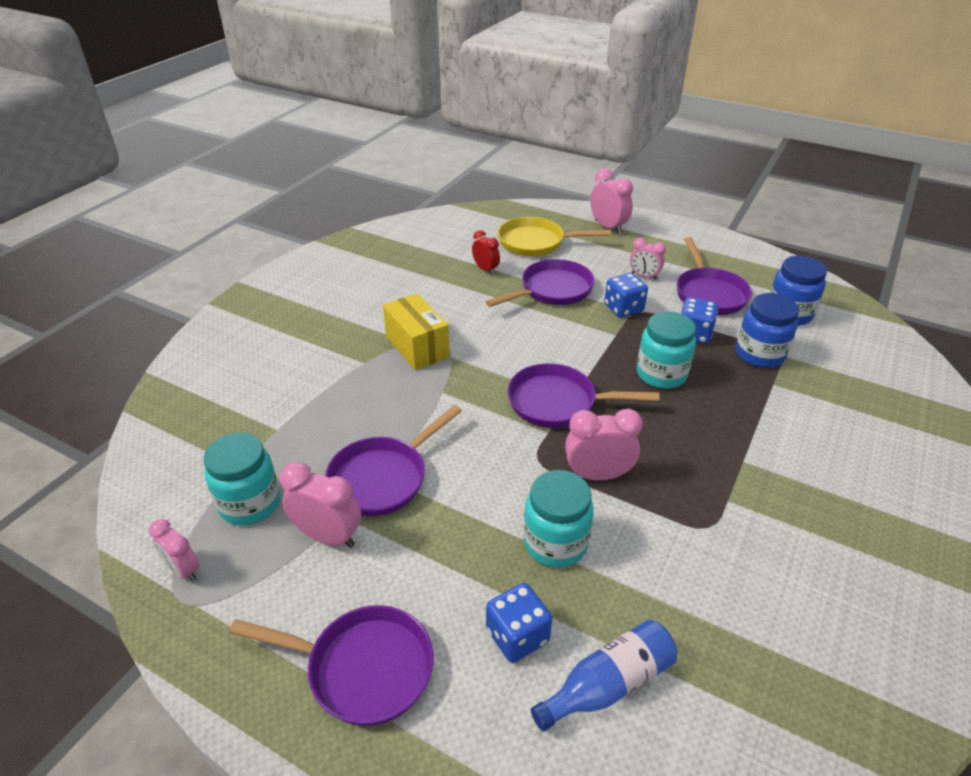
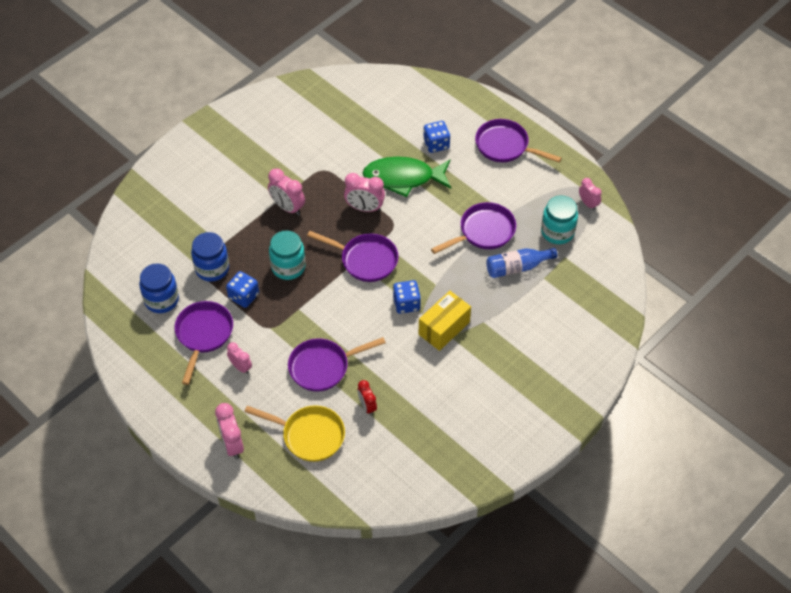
camera: 165 degrees left, 15 degrees up
(328, 536) = (516, 205): pink clock -> pink clock (287, 207)
(417, 347) = (444, 328): yellow box -> yellow box turned 60 degrees clockwise
(555, 543) = (403, 178): turquoise jar -> green fish
(608, 684) = (405, 120): blue bottle -> blue bottle (517, 267)
(623, 308) = (278, 333): blue dice -> blue dice (406, 304)

